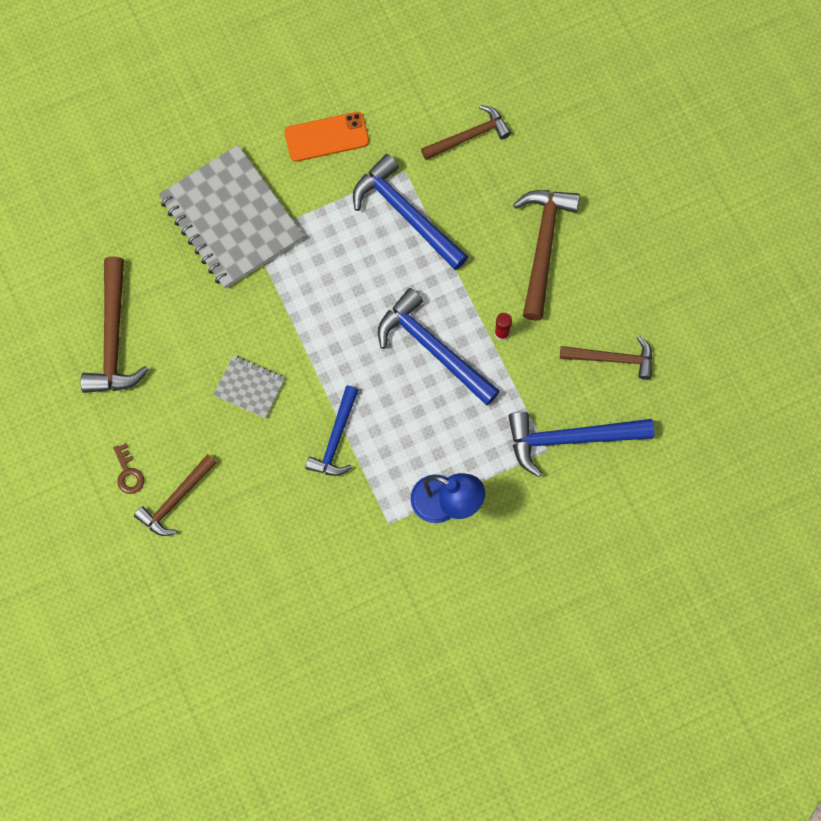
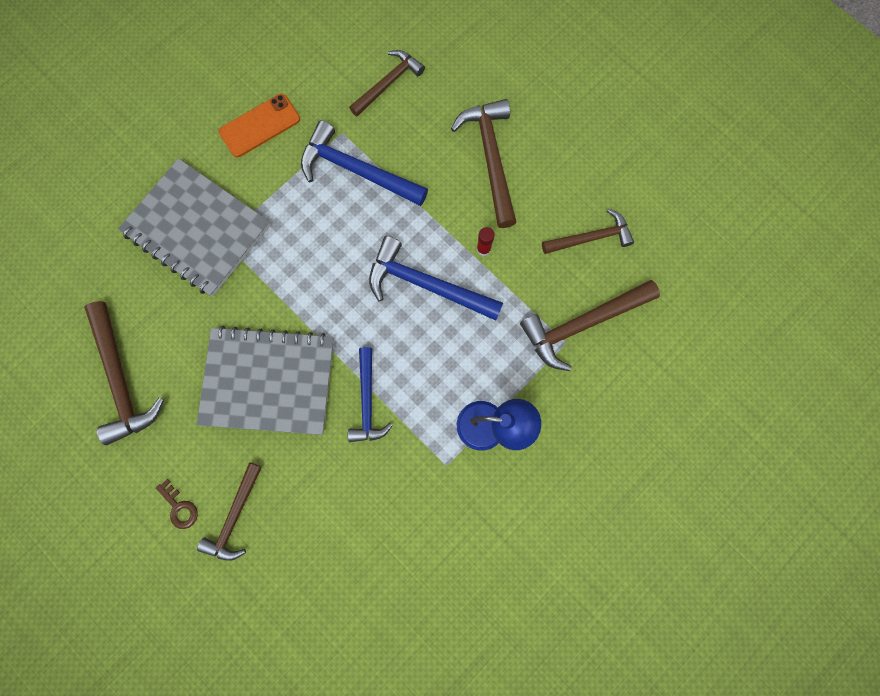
camera: 20 degrees left, 5 degrees up
(249, 387) = (268, 381): grey notebook -> grey notebook, size x2.13
(570, 439) = (582, 324): blue hammer -> brown hammer

